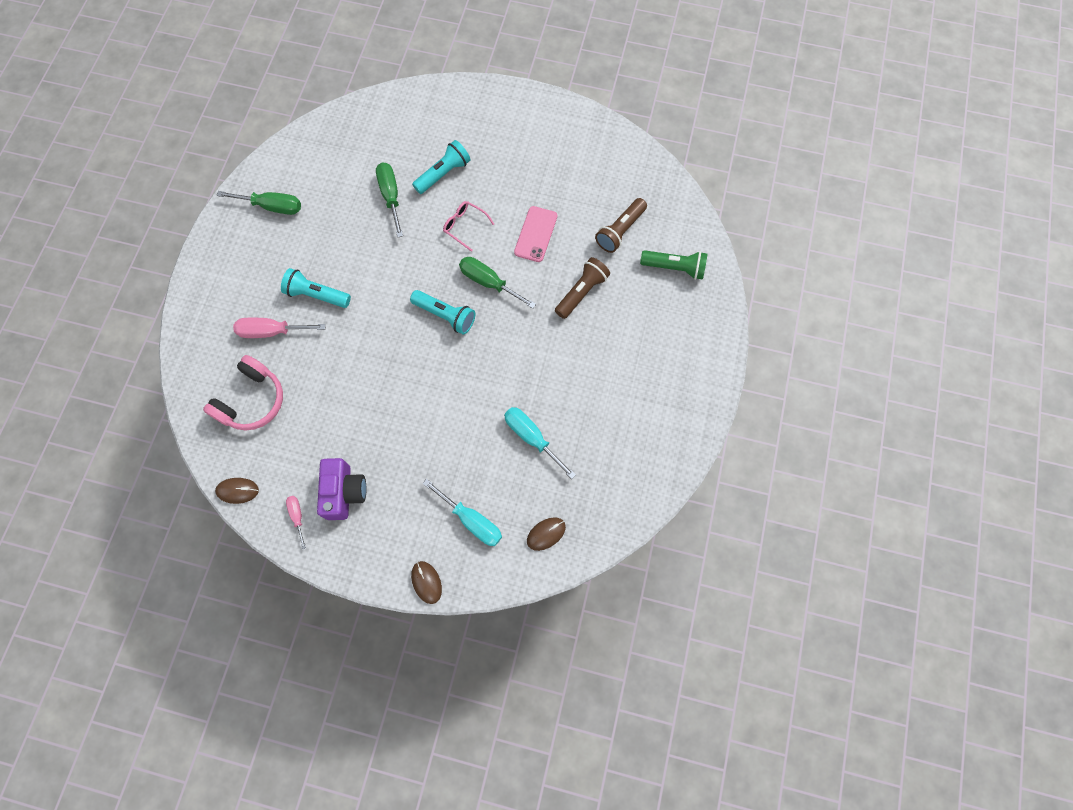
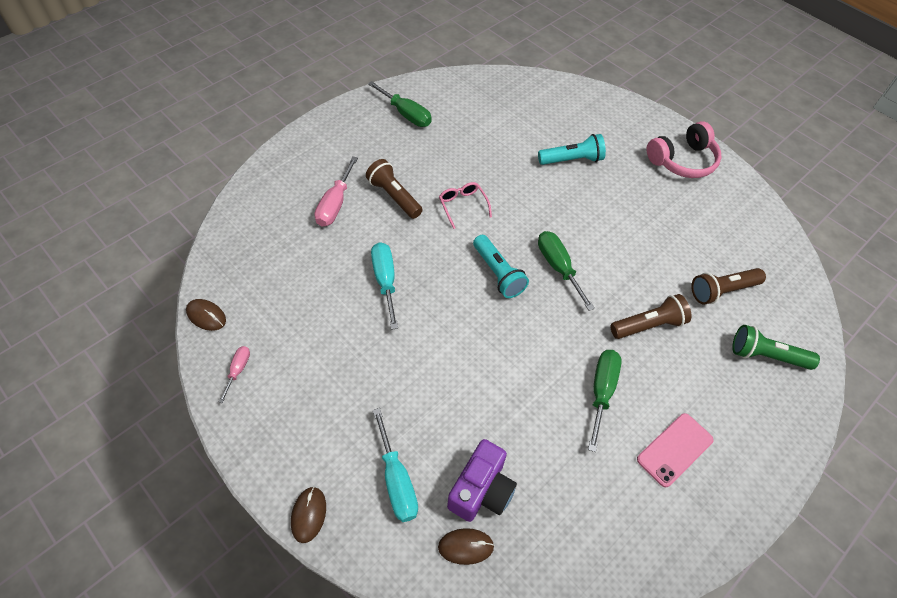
camera: 30 degrees right, 15 degrees down
(252, 400) = (277, 249): pink headphones -> pink headphones (682, 160)
(271, 331) = (335, 204): pink screwdriver -> pink screwdriver turned 105 degrees counterclockwise
(316, 295) = (394, 196): turquoise flashlight -> brown flashlight
(344, 492) = (295, 375): purple camera -> purple camera (481, 490)
(391, 196) = (512, 154): green screwdriver -> green screwdriver (601, 392)
(464, 226) = (565, 210): pink glasses -> pink glasses (463, 206)
(532, 437) = (512, 435): turquoise screwdriver -> turquoise screwdriver (385, 281)
(535, 234) = (631, 250): pink phone -> pink phone (674, 449)
(675, 268) = (766, 356): green flashlight -> green flashlight turned 150 degrees clockwise

